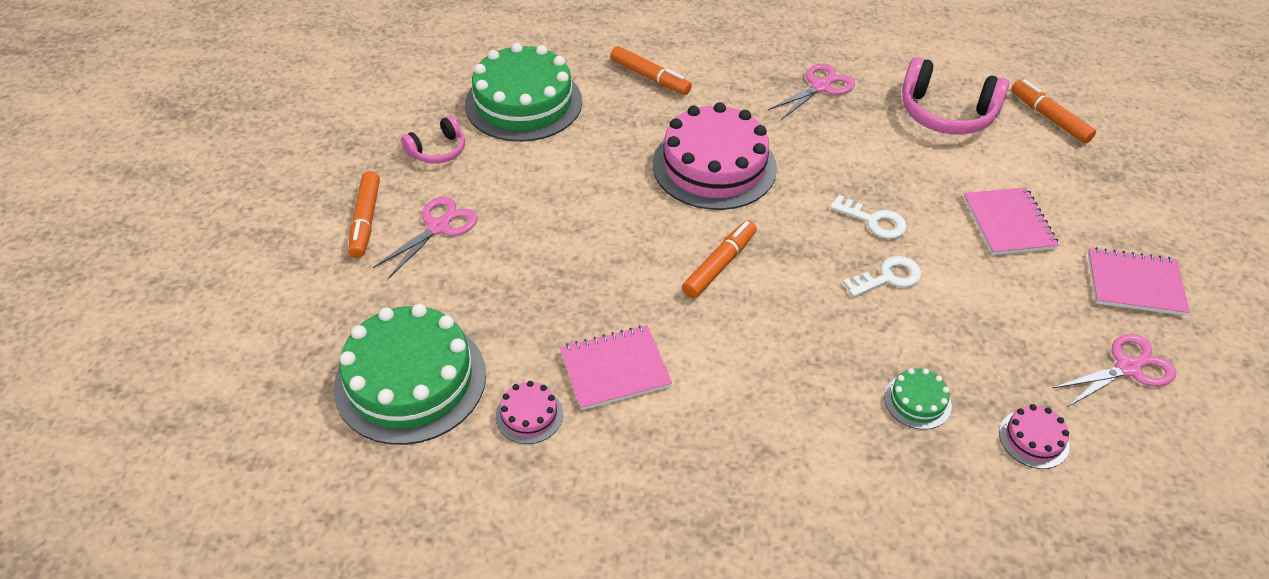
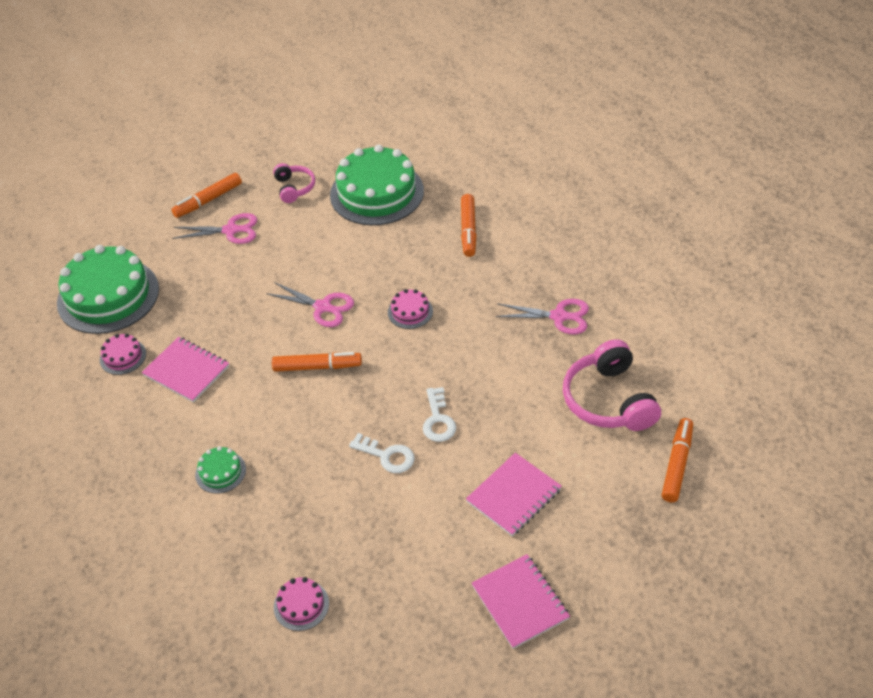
camera: 55 degrees right, 0 degrees up
(438, 150) = (294, 188): pink headphones -> pink headphones turned 120 degrees counterclockwise
(714, 166) = (410, 312): pink cake -> pink cake, size x0.44
(917, 401) = (283, 527): green cake -> green cake (220, 472)
(1128, 368) = (420, 633): pink scissors -> pink scissors (323, 307)

